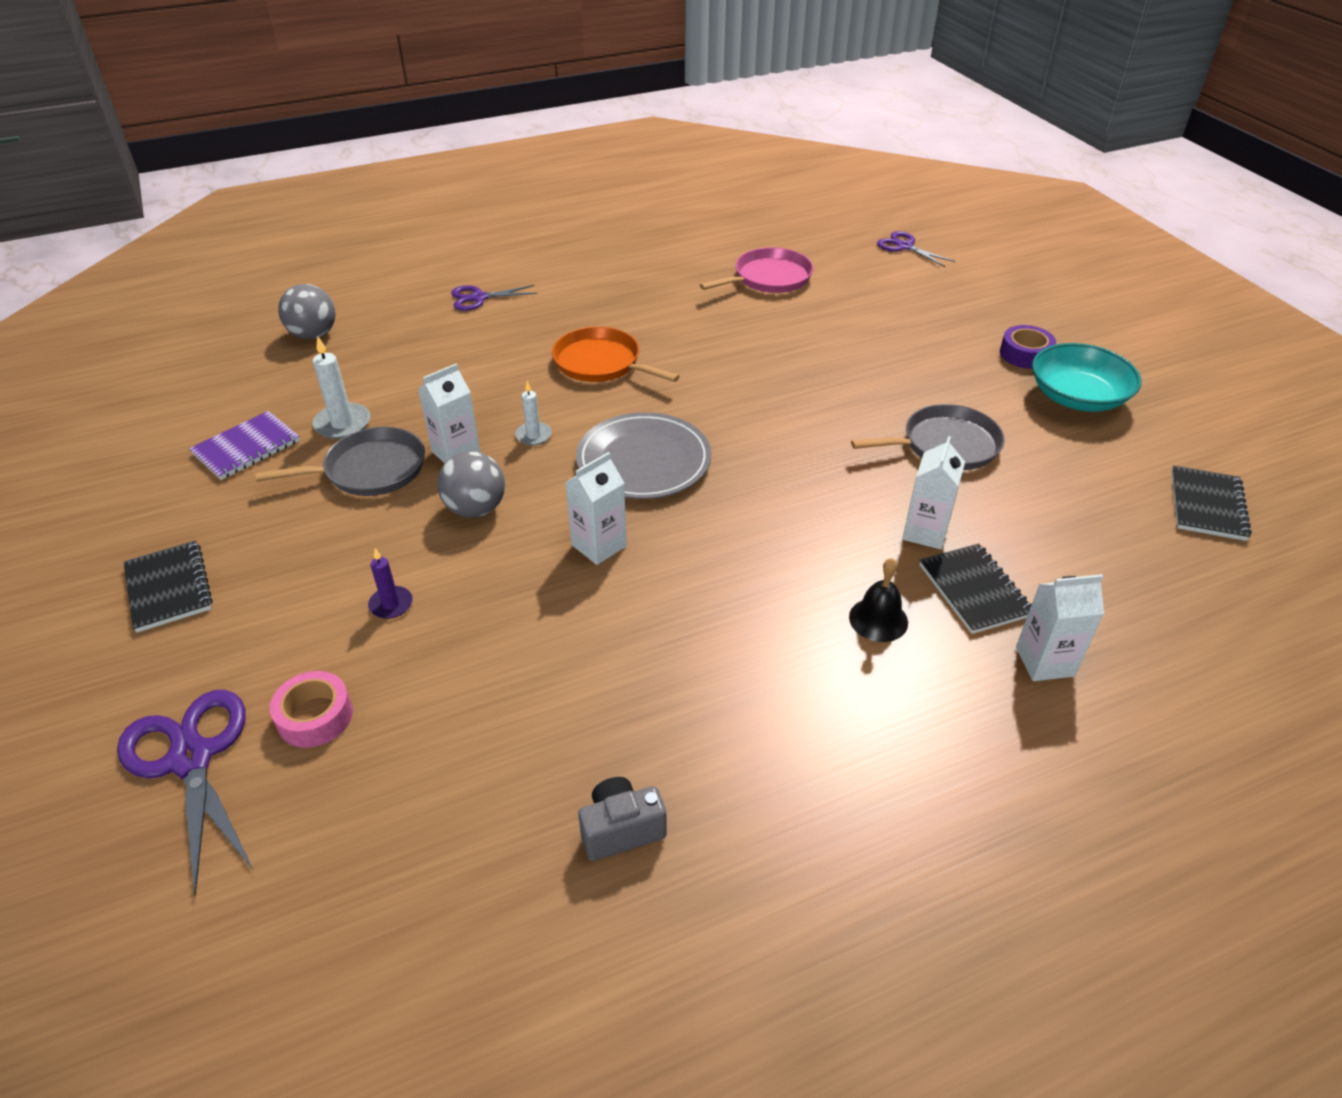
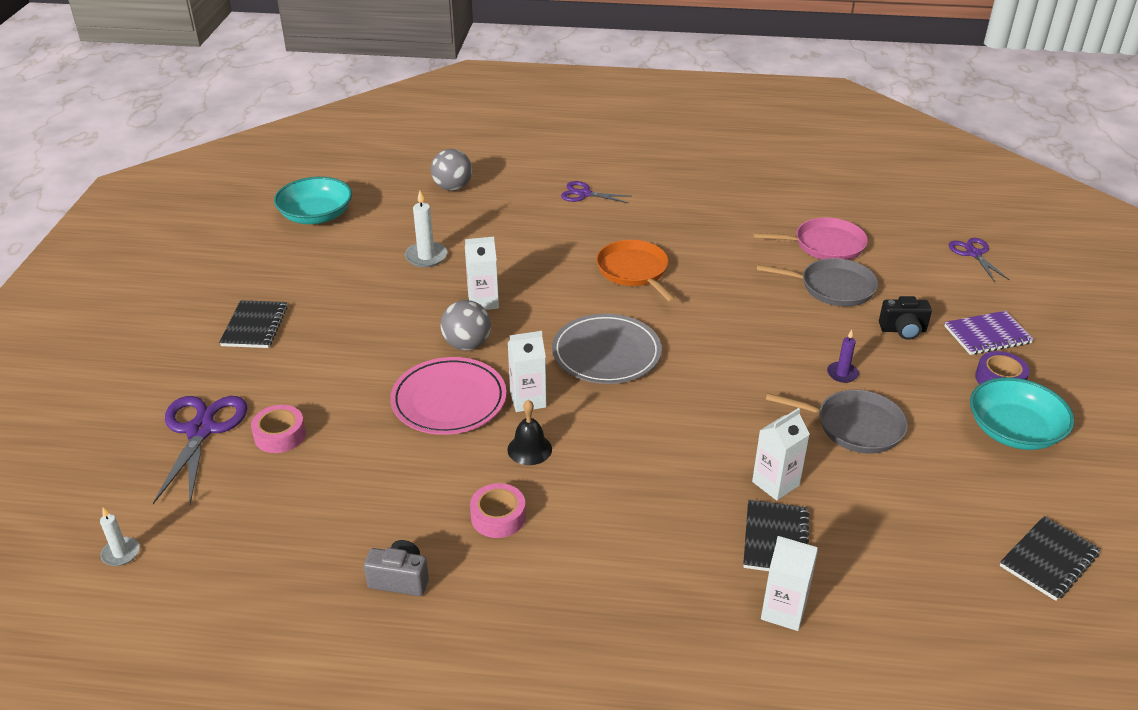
camera: 30 degrees right, 5 degrees down
(153, 420) = (316, 215): none -> turquoise bowl
(246, 448) = (357, 253): purple notebook -> purple notebook (987, 335)
(370, 470) = (420, 294): grey pan -> grey pan (833, 287)
(391, 604) = (370, 386): purple candle -> purple candle (842, 374)
(506, 582) = (449, 400): none -> pink plate
(533, 435) = (544, 308): white candle -> white candle (121, 553)
(675, 696) = (498, 517): none -> pink tape
(878, 619) = (682, 528): black bell -> black bell (529, 449)
(907, 337) = (903, 330): none -> black camera

